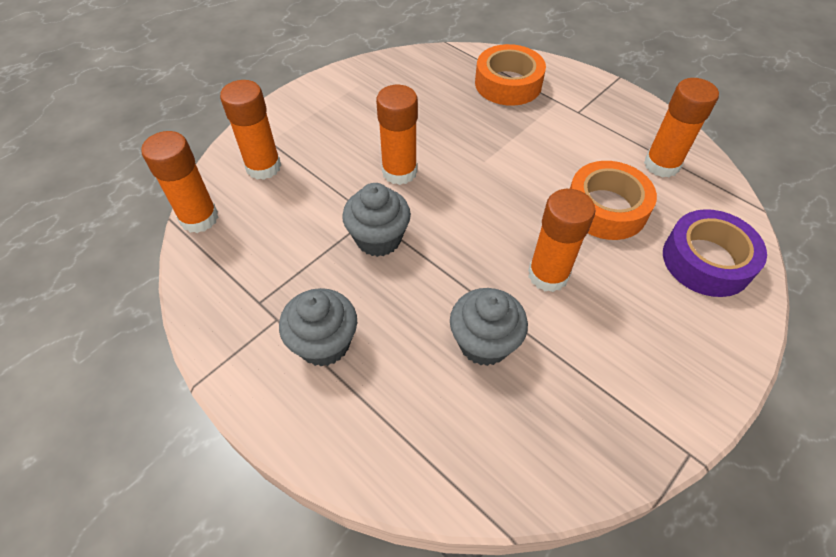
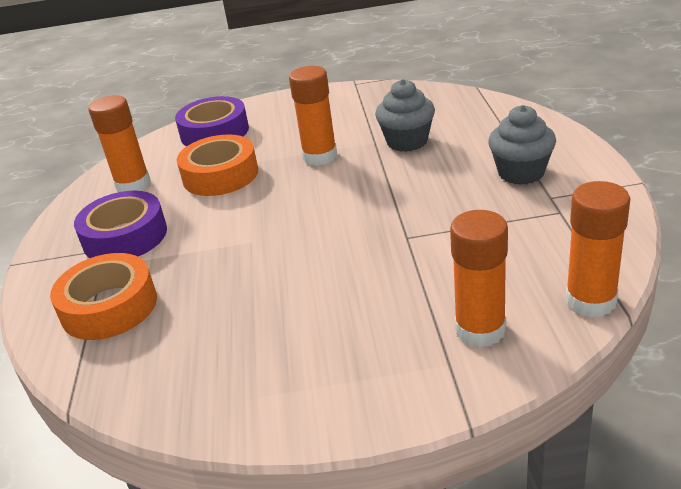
camera: 135 degrees left, 20 degrees down
(378, 239) = (417, 218): grey cupcake -> none
(399, 172) = (338, 263): orange glue stick -> none
(581, 124) = (125, 237): none -> purple tape

